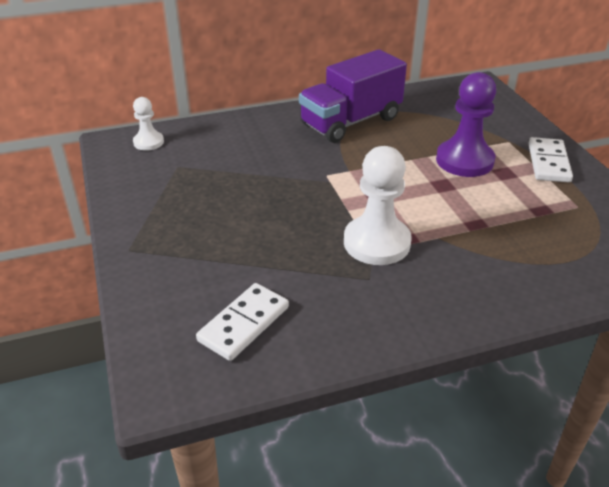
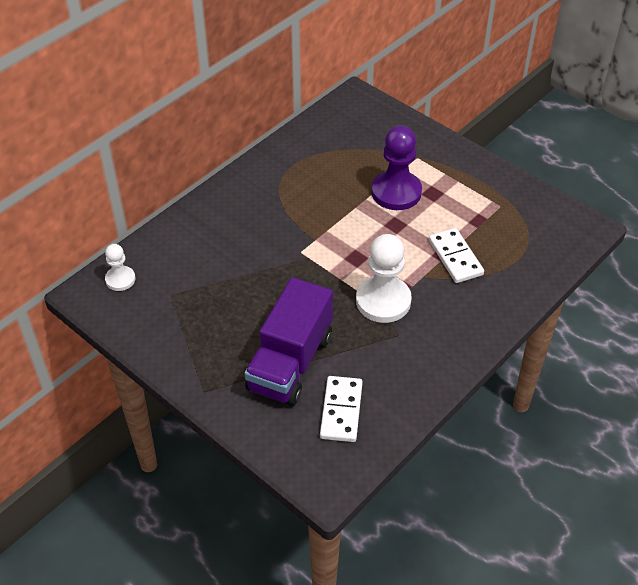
camera: 30 degrees left, 10 degrees up
(351, 121) = (278, 184): purple truck -> purple truck (290, 362)
(548, 162) = (458, 169): white domino -> white domino (455, 257)

